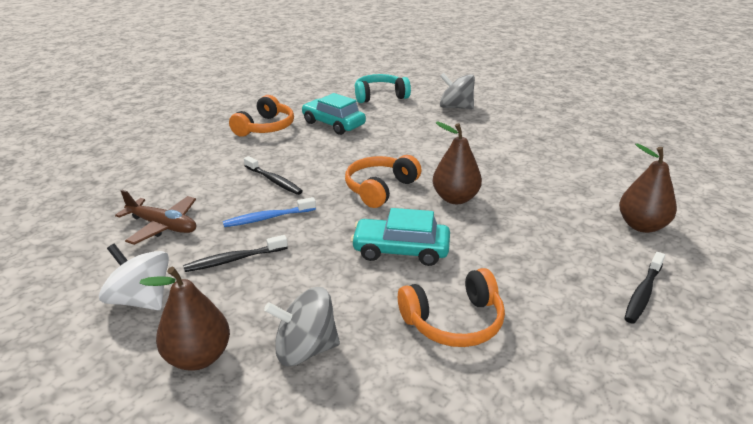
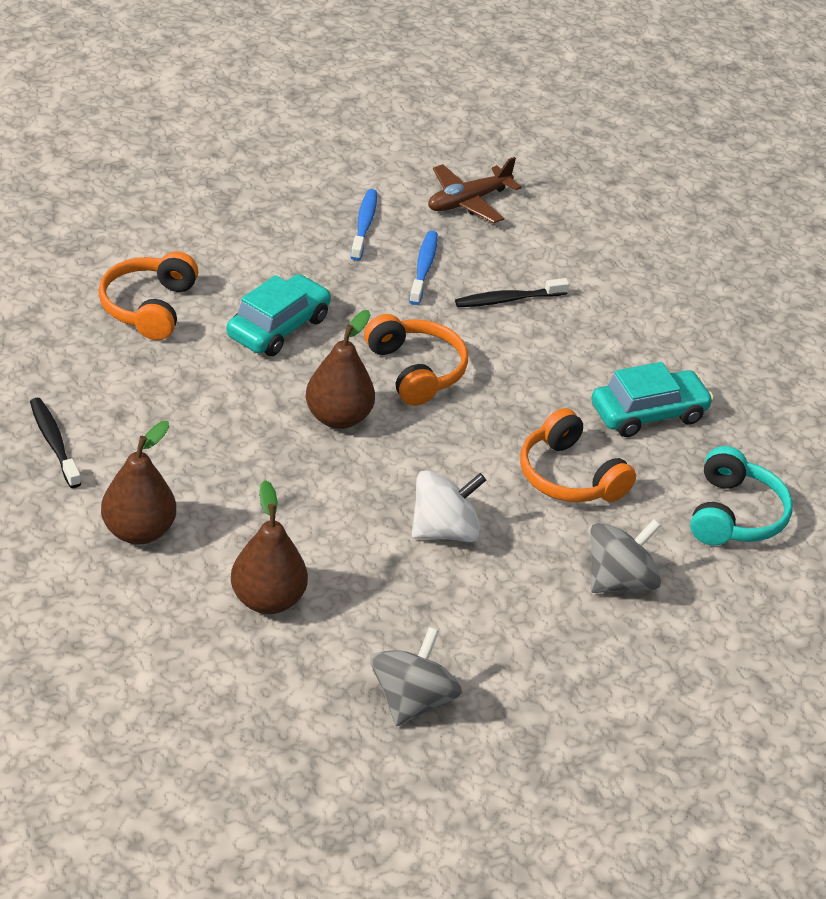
camera: 115 degrees right, 10 degrees up
(141, 300) = (349, 164): white spinning top -> white spinning top (444, 531)
(198, 357) = (246, 173): brown pear -> brown pear (268, 600)
(234, 259) = (364, 225): black toothbrush -> blue toothbrush
(265, 127) = (683, 346): orange headphones -> orange headphones (569, 476)
(305, 349) = (201, 221): grey spinning top -> grey spinning top (412, 700)

